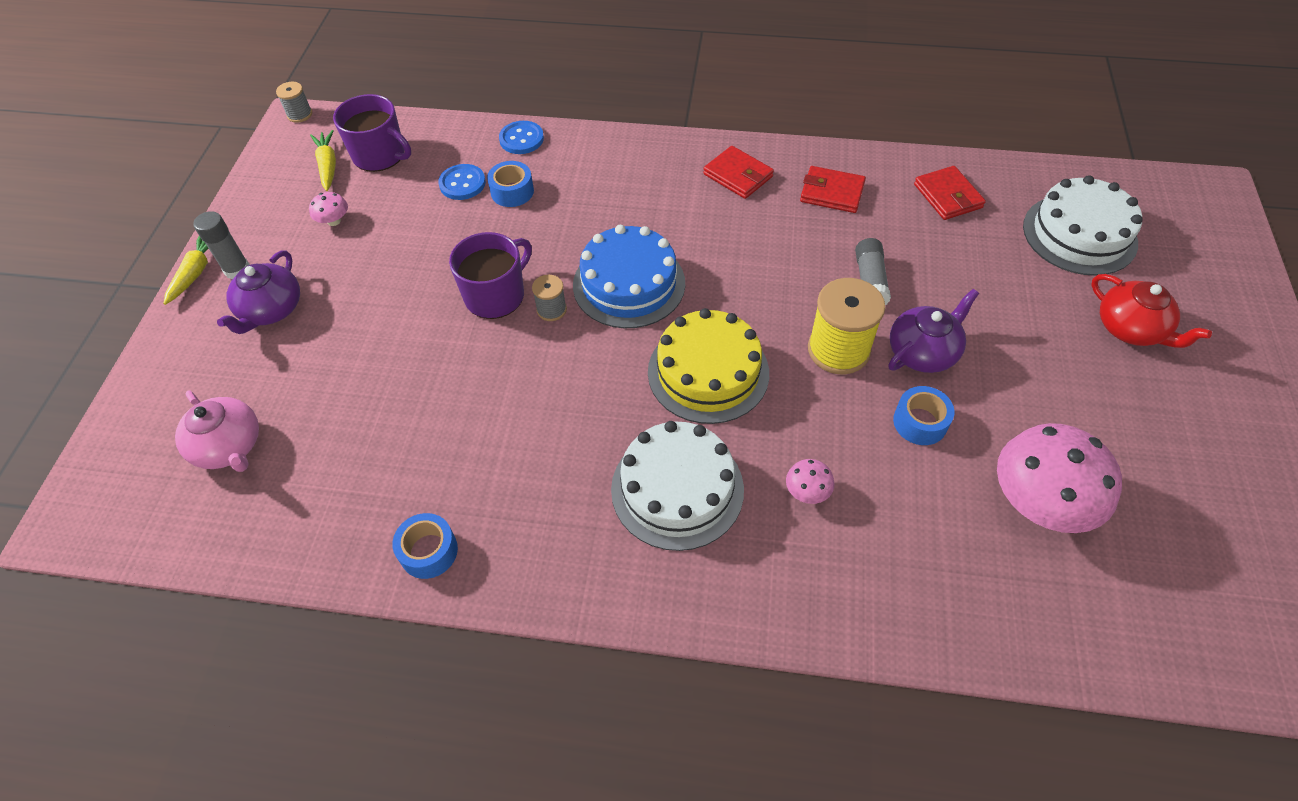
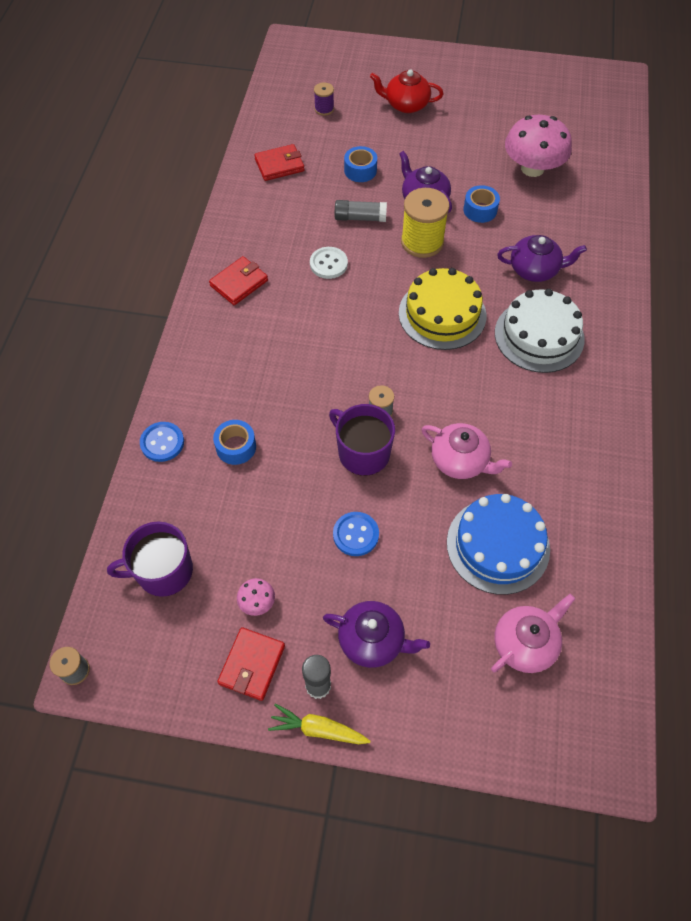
camera: 90 degrees left, 5 degrees up
(328, 165) = (171, 622): yellow carrot -> none
(380, 155) = (163, 571): purple mug -> purple mug turned 135 degrees counterclockwise
(428, 551) = (602, 480): blue tape -> blue tape (360, 170)
(462, 183) = (218, 489): blue button -> blue button (355, 534)
(476, 389) = (460, 461): none -> pink teapot
(629, 284) = (355, 359): blue cake -> blue cake (498, 545)
(781, 253) = (328, 264): none -> white button
(807, 491) = (535, 269): pink mushroom -> purple teapot
(832, 193) = (267, 228): red wallet -> red wallet (252, 665)
(1079, 234) = (324, 109): white cake -> purple spool
(1130, 329) = (406, 105): red teapot -> red teapot turned 135 degrees counterclockwise

